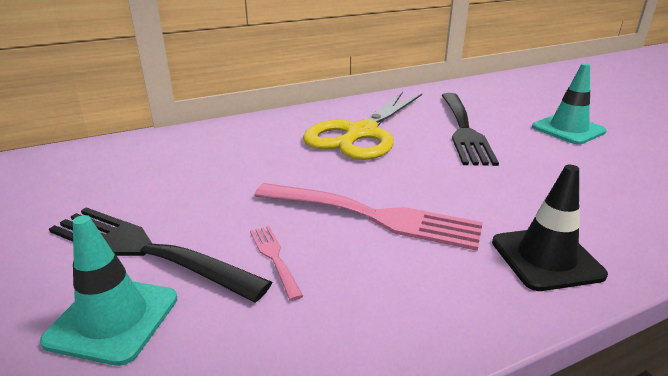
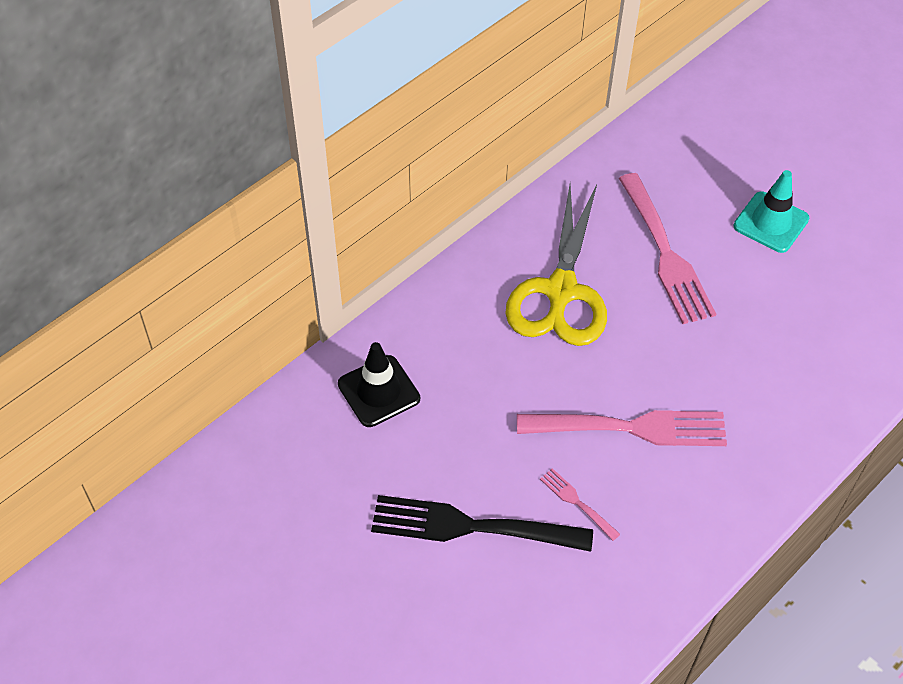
camera: 20 degrees left, 25 degrees up
(113, 319) = (501, 595): turquoise traffic cone -> none
(464, 130) = (665, 253): black fork -> pink fork
(546, 258) = (778, 439): black traffic cone -> black traffic cone (379, 391)

